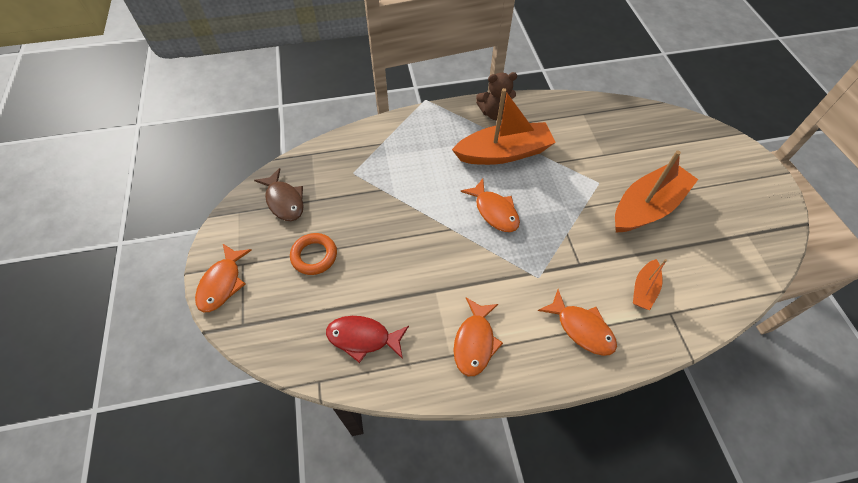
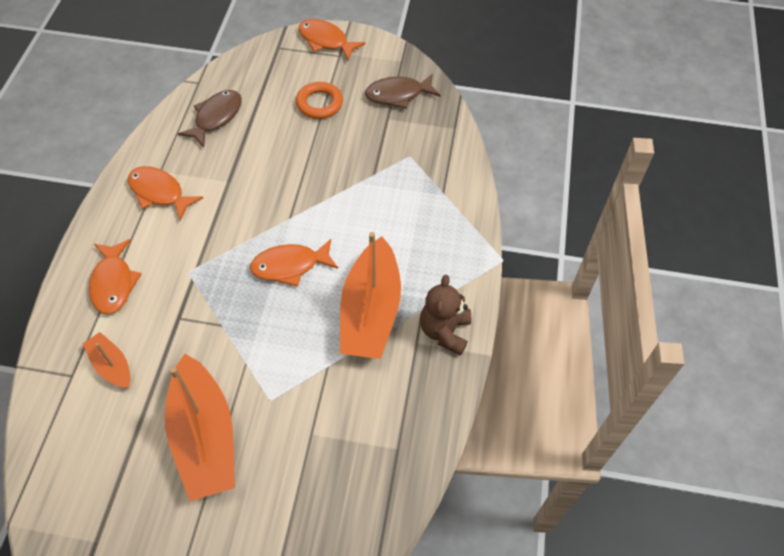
camera: 110 degrees right, 0 degrees up
(363, 338) = (216, 117): red fish -> brown fish
(581, 328) = (113, 283): orange fish -> orange fish turned 75 degrees counterclockwise

